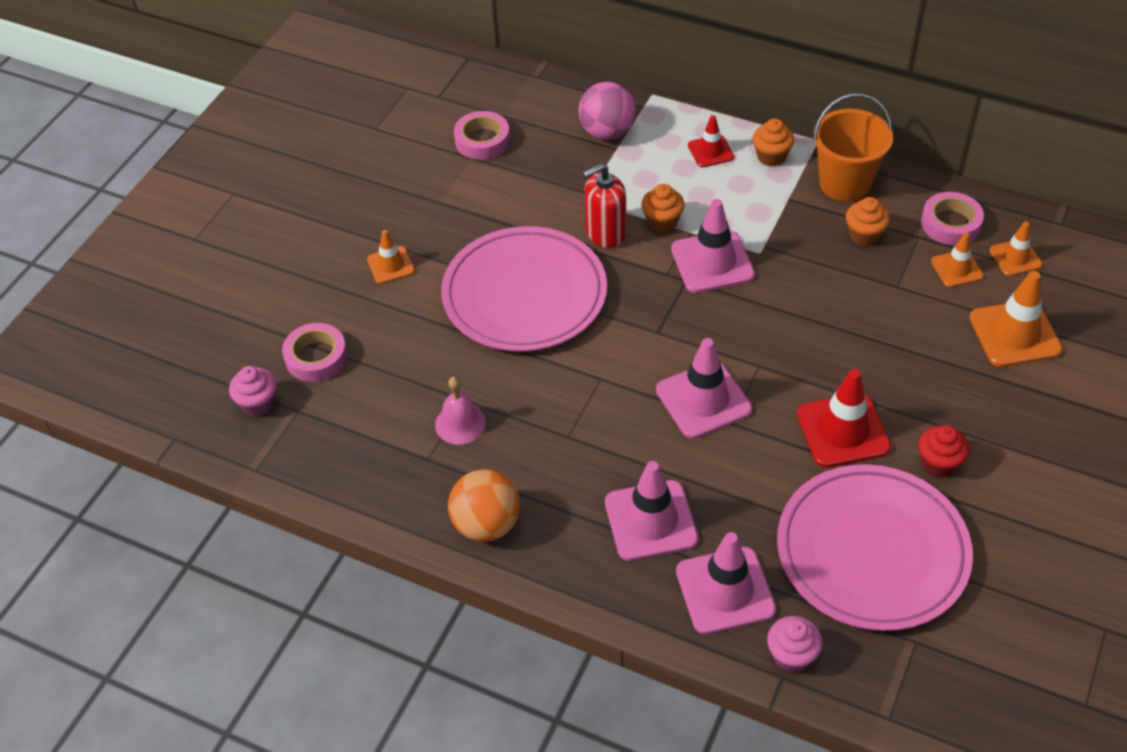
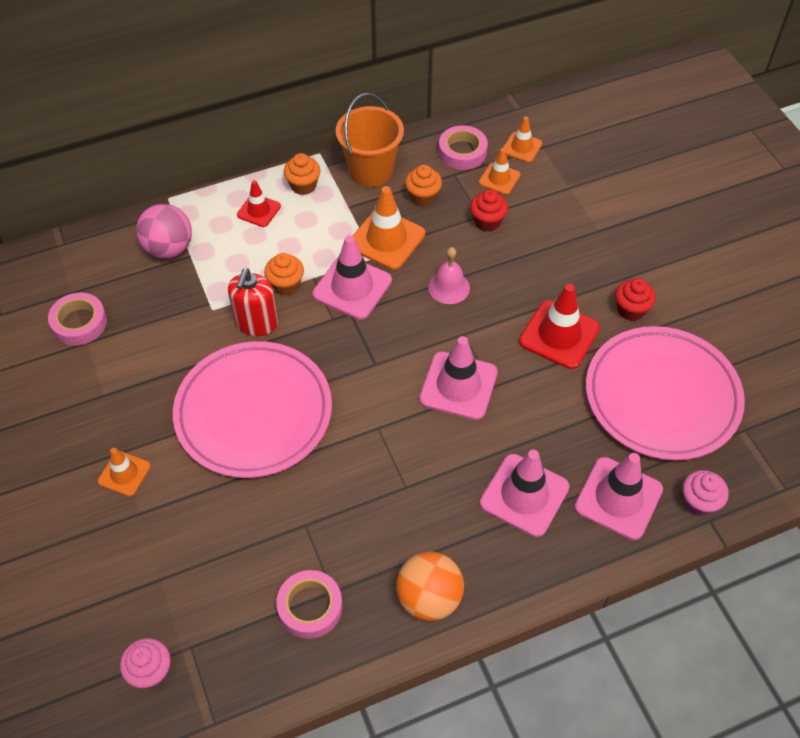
camera: 50 degrees left, 5 degrees up
(316, 357) = (153, 594): pink tape -> pink tape (310, 607)
(460, 423) = (323, 545): pink bell -> pink bell (449, 287)
(897, 295) = (487, 222): none -> red cupcake
(1014, 334) = (576, 196): orange traffic cone -> orange traffic cone (386, 239)

